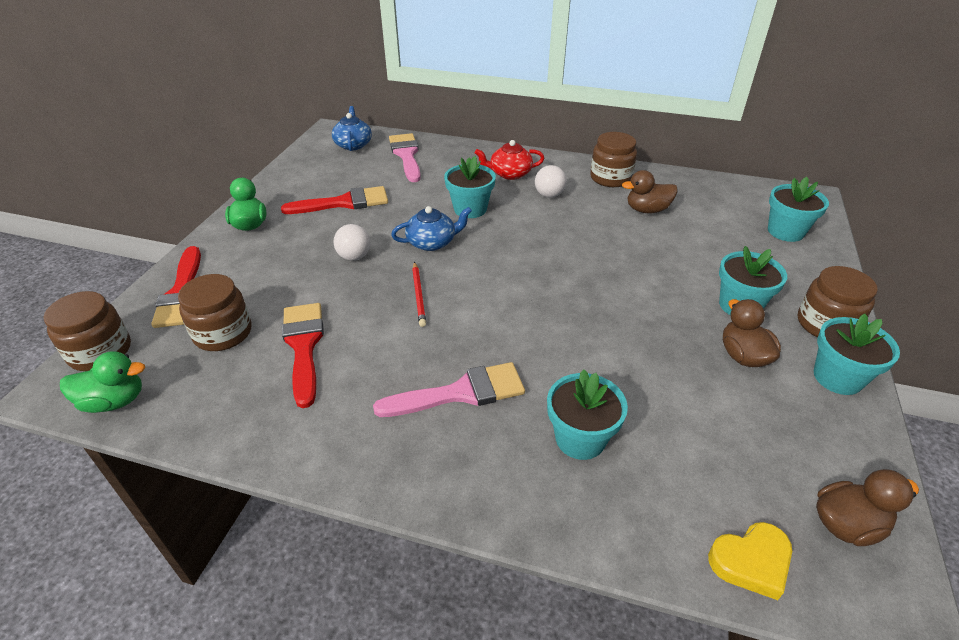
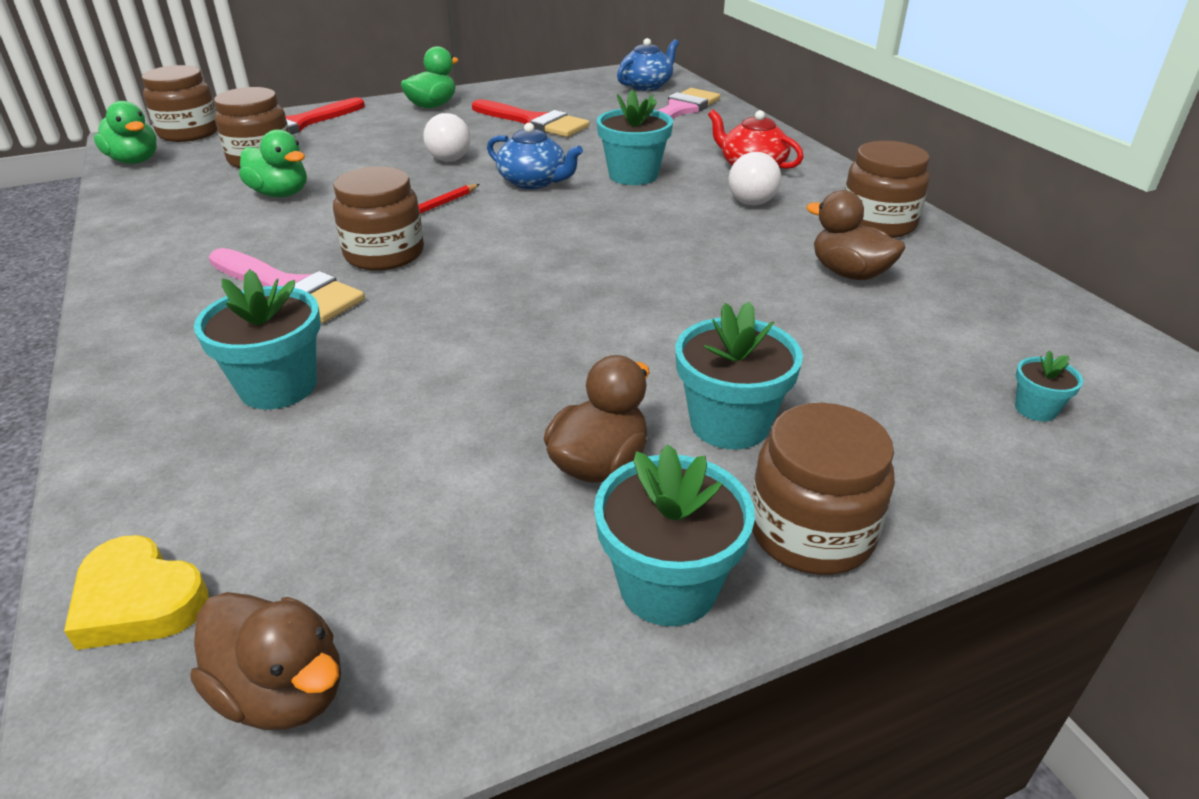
camera: 50 degrees right, 5 degrees down
(304, 346) = (280, 194): red brush -> green duck
(459, 336) = (384, 254): none -> brown jar
(785, 231) = (1035, 409): turquoise flower pot -> turquoise flower pot, size x0.50

